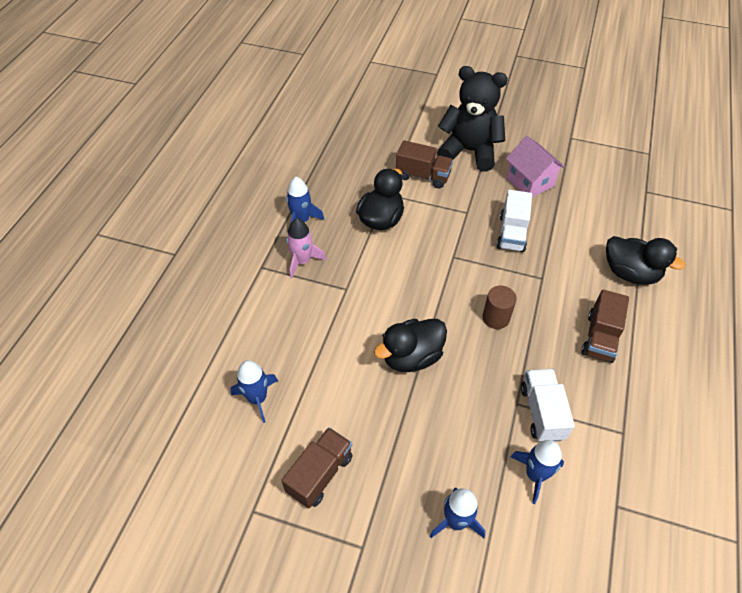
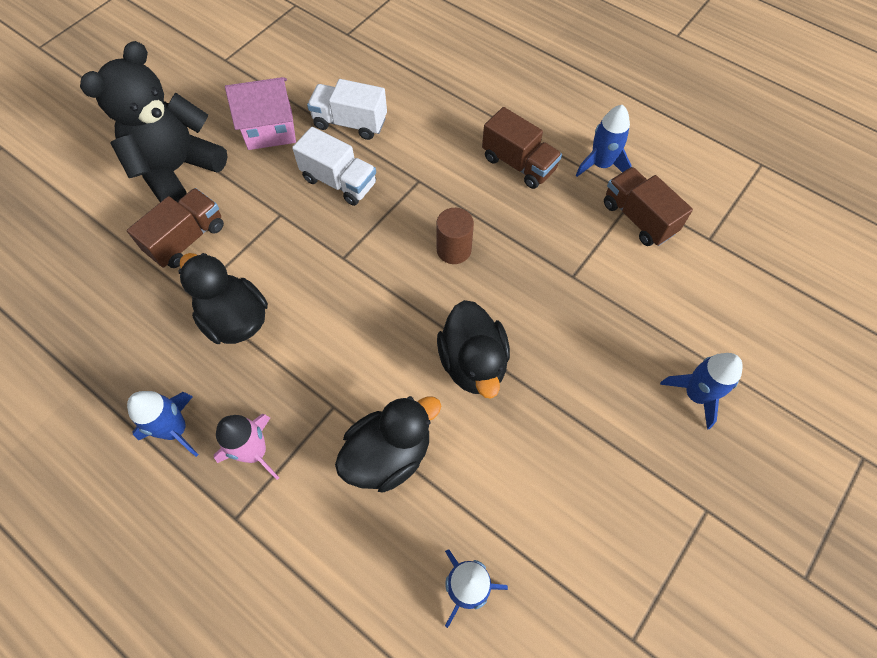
camera: 70 degrees left, 10 degrees up
(320, 474) = (602, 532): brown truck -> brown truck (638, 218)
(535, 474) = (660, 295): blue rocket -> blue rocket (601, 164)
(542, 412) = (590, 257): white truck -> white truck (350, 123)
(630, 273) = (449, 100): black duck -> black duck (388, 454)

